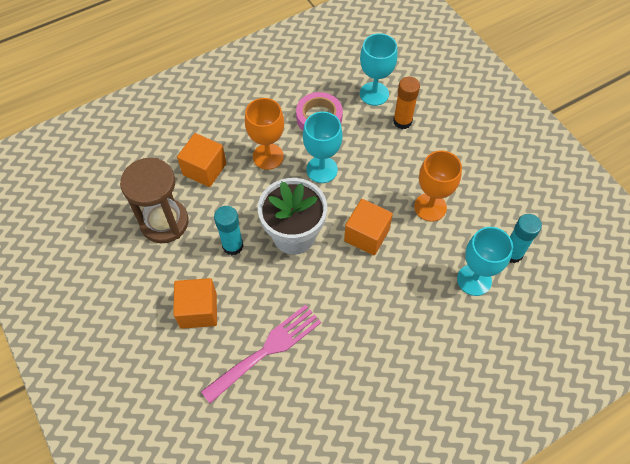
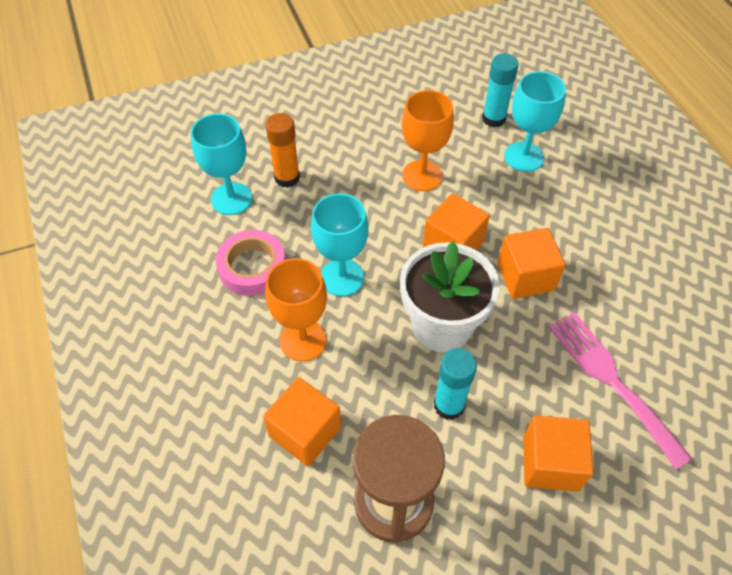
camera: 80 degrees left, 5 degrees down
(348, 287) = (525, 276): none -> orange cube

